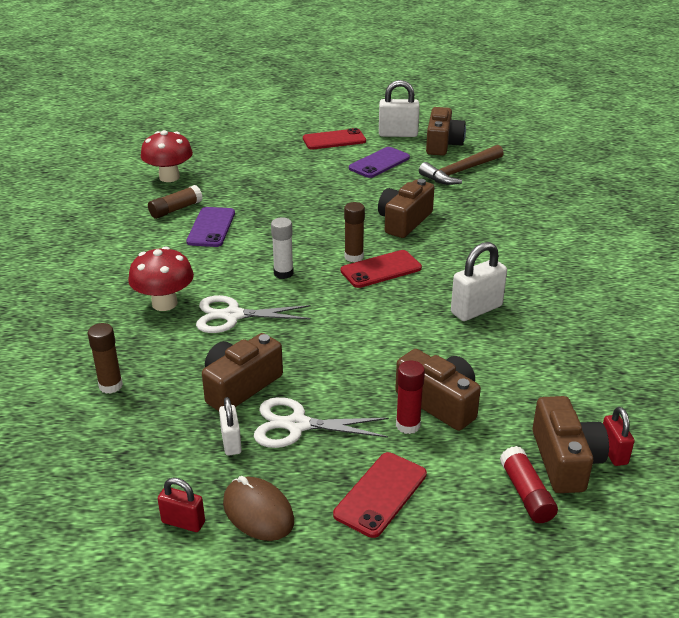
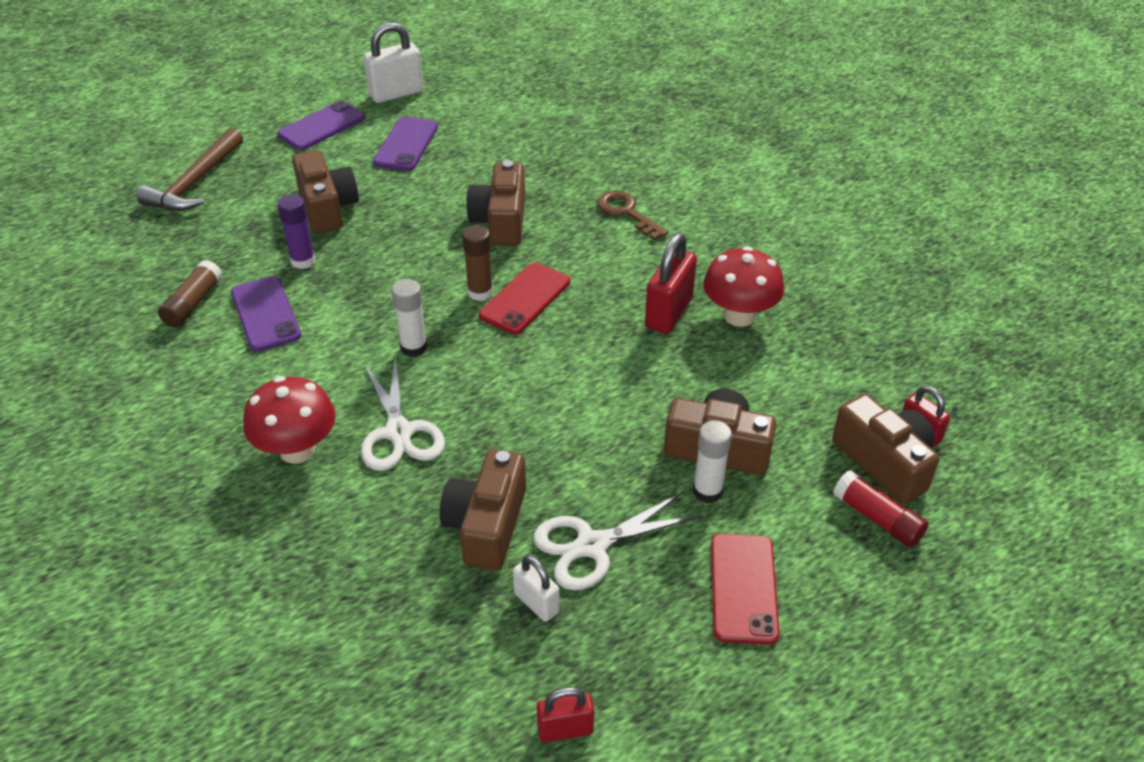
camera: 30 degrees left, 10 degrees up
(110, 386) = (326, 596): brown glue stick -> none
(169, 177) = (141, 255): red mushroom -> red mushroom (739, 316)
(232, 316) = (399, 432): white scissors -> white scissors turned 75 degrees counterclockwise
(258, 207) = (303, 261): none -> purple glue stick
(258, 512) = (636, 674): brown mouse -> none
(334, 140) = (321, 126): red phone -> purple phone
(408, 425) = (707, 491): red glue stick -> white glue stick
(442, 144) = (462, 93): brown camera -> brown camera (327, 207)
(460, 172) = (513, 128): brown hammer -> brown hammer (195, 183)
(476, 310) = (669, 313): white padlock -> red padlock
(498, 242) = (626, 213): none -> brown key

